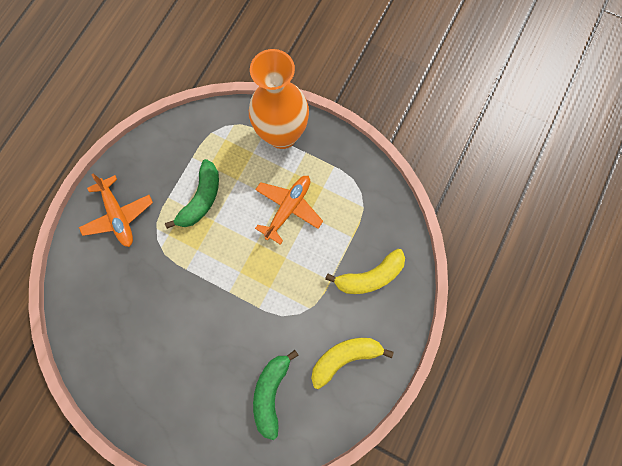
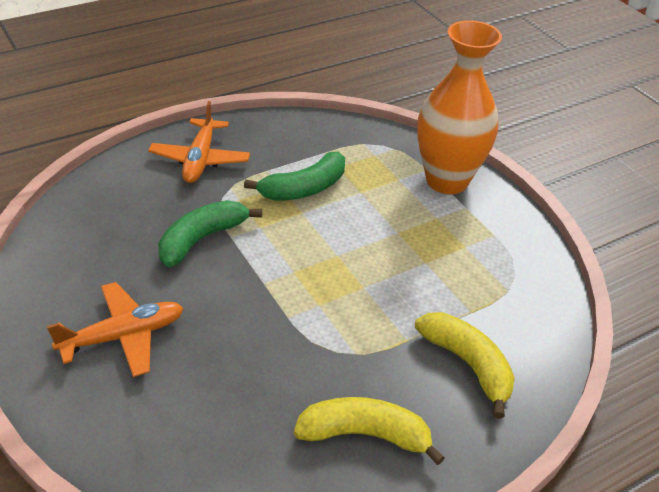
camera: 30 degrees right, 35 degrees down
(271, 392) = (228, 414): green banana -> green banana (201, 239)
(288, 208) = (404, 244): orange plane -> orange plane (123, 336)
(370, 276) = (468, 364): yellow banana -> yellow banana turned 135 degrees counterclockwise

